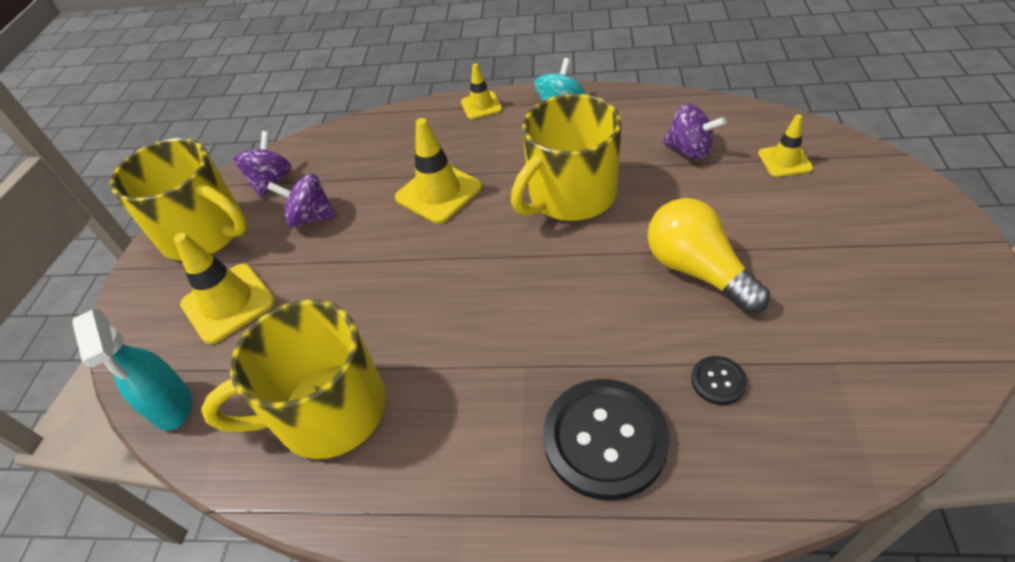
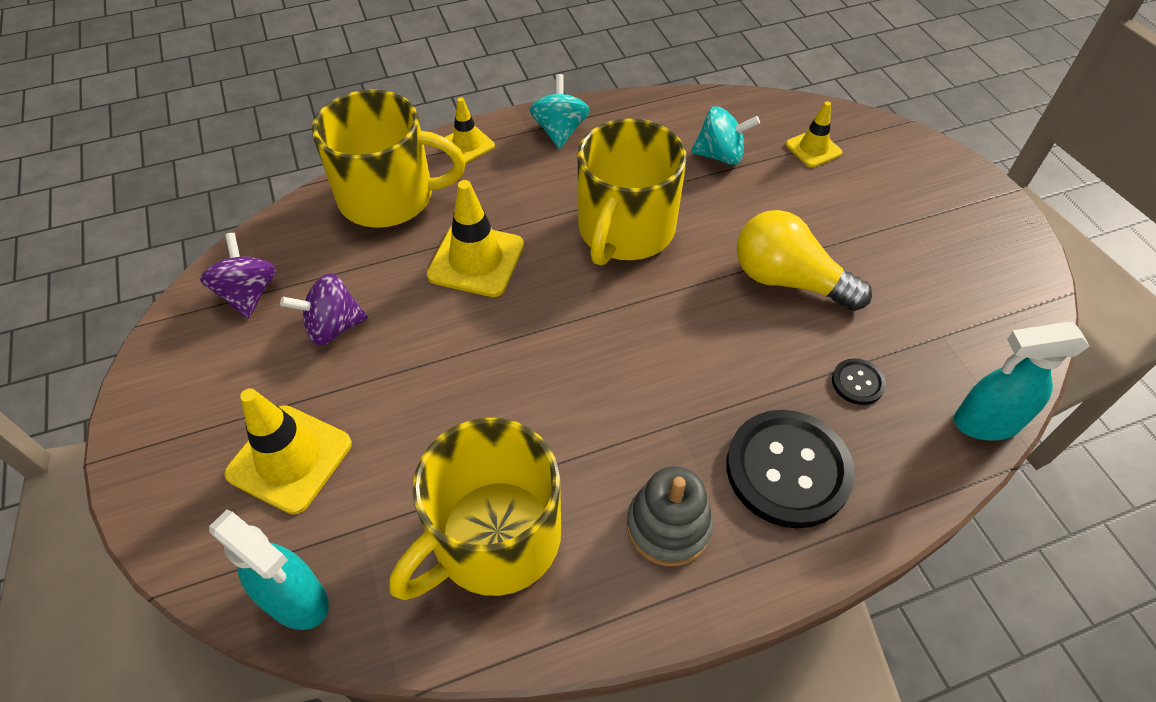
camera: 30 degrees left, 5 degrees up
(205, 232) = (197, 381): yellow mug -> yellow mug (389, 197)
(470, 451) = (668, 526): none -> grey stacking toy
(689, 150) = (720, 155): purple spinning top -> turquoise spinning top
(841, 462) = (985, 422): none -> turquoise spray bottle

